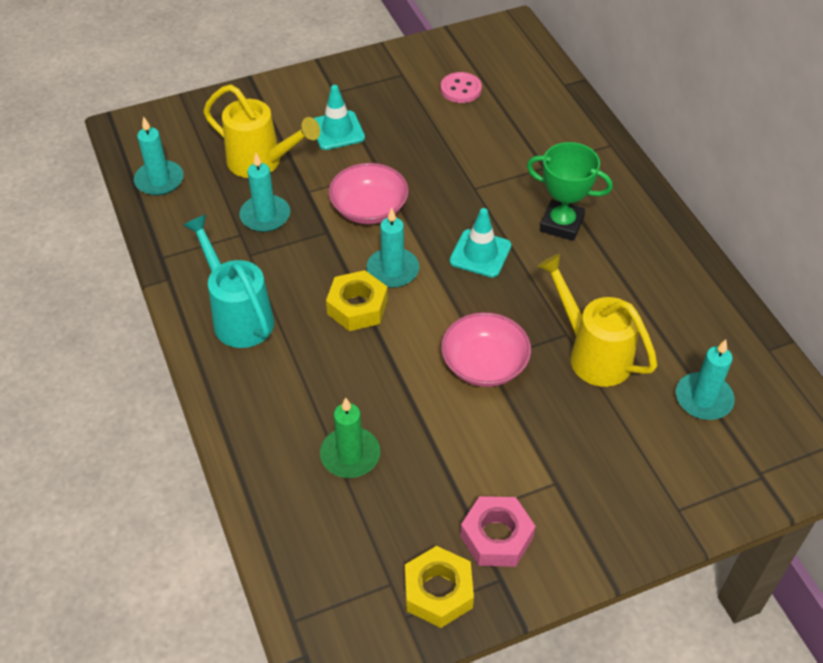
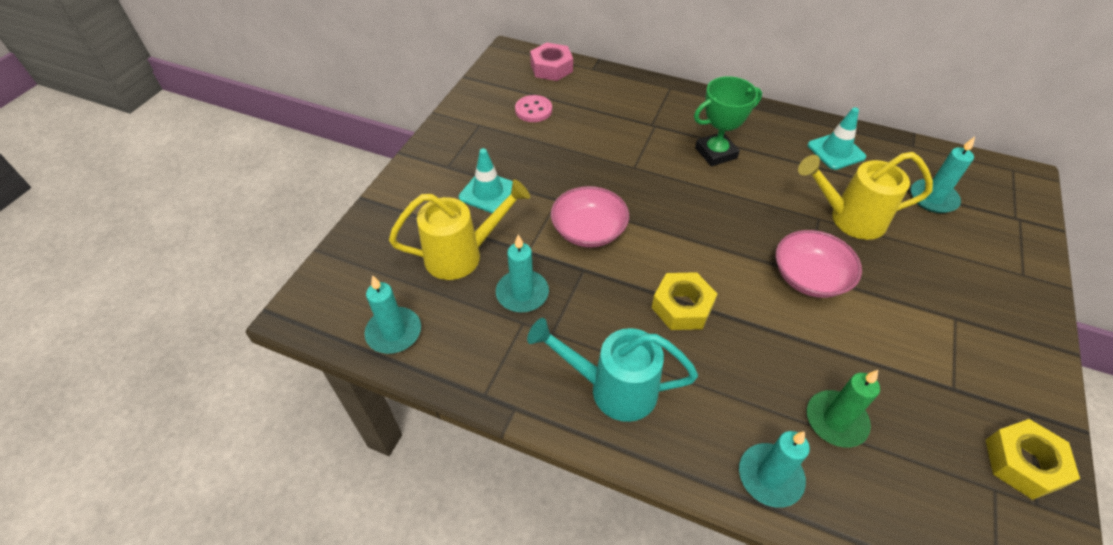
camera: 45 degrees left, 0 degrees up
(392, 270) = (666, 261): turquoise candle -> turquoise candle (770, 476)
(480, 253) = (700, 207): turquoise traffic cone -> turquoise traffic cone (836, 151)
(496, 537) = (987, 387): pink nut -> pink nut (551, 68)

